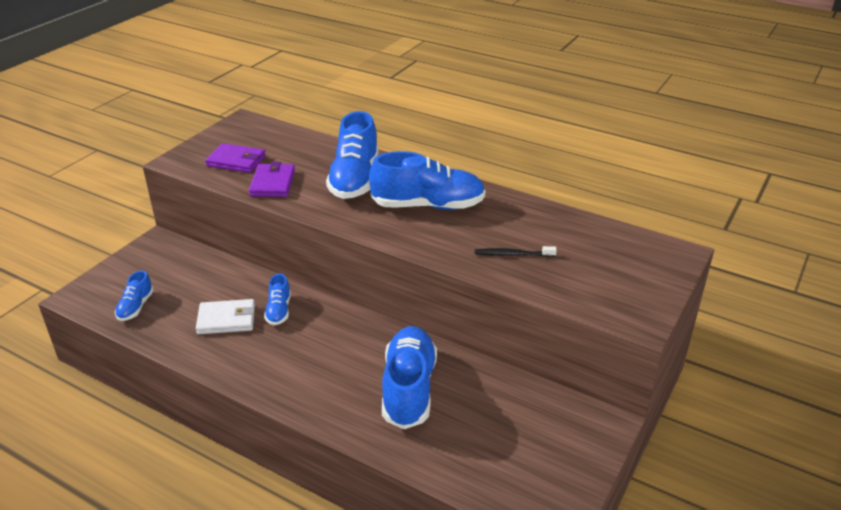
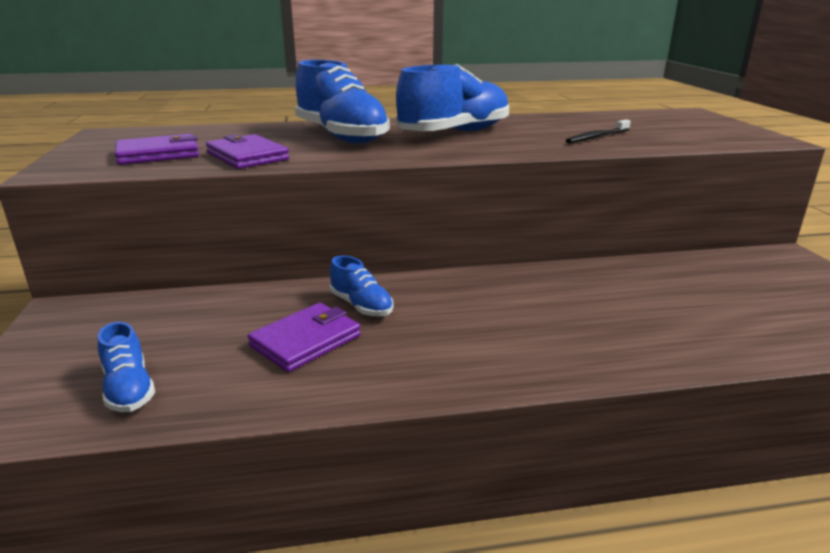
camera: 40 degrees left, 10 degrees down
(226, 319) = (306, 341): white wallet -> purple wallet
(409, 389) = (618, 304): blue shoe -> none

